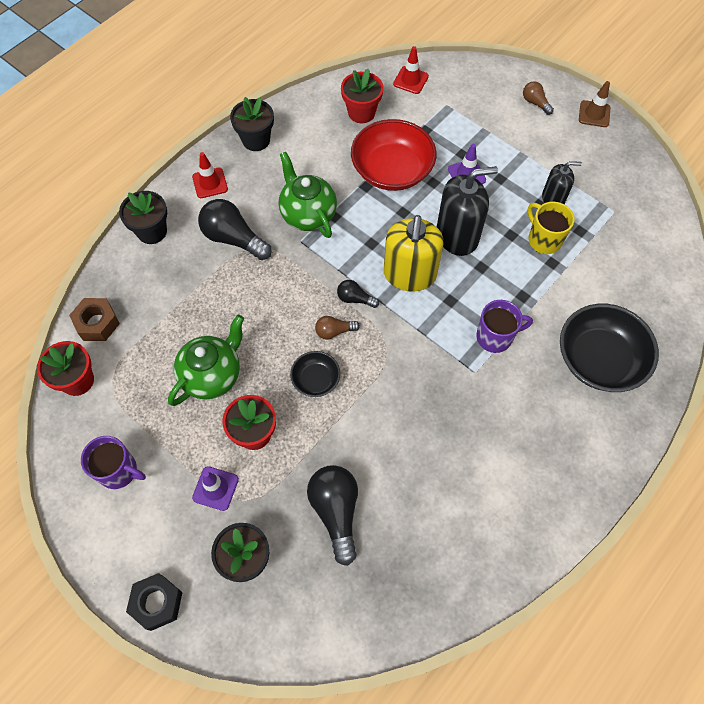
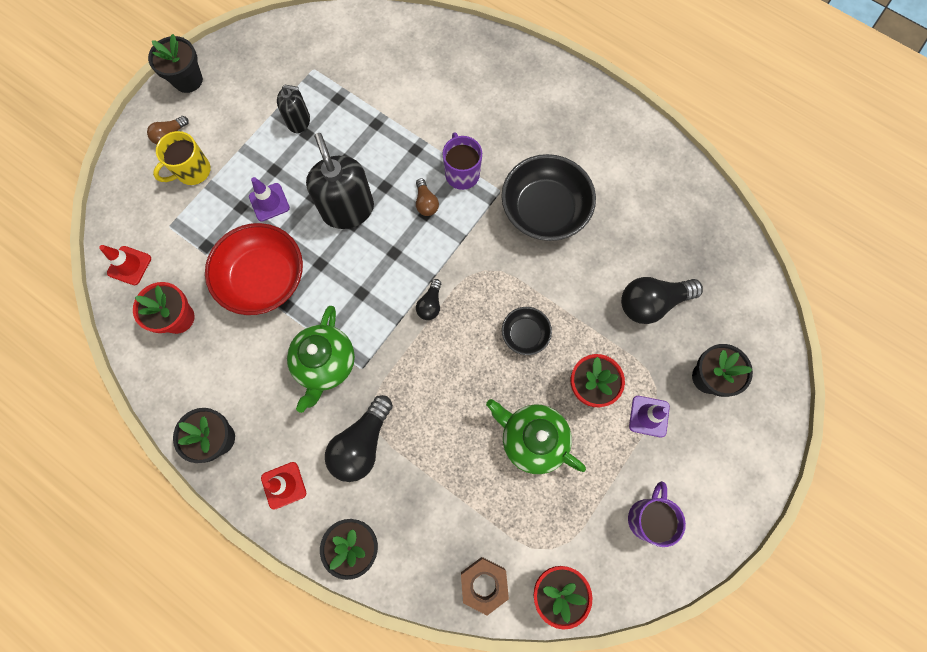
camera: 95 degrees left, 10 degrees up
(157, 603) = (762, 452): black nut -> none
(307, 214) = (326, 364): green teapot -> green teapot turned 45 degrees counterclockwise
(334, 331) = (470, 321): brown light bulb -> brown light bulb (426, 203)
(409, 274) = (397, 253): yellow soap dispenser -> none
(544, 239) = (349, 130): yellow mug -> yellow mug (192, 171)
(553, 198) = (299, 121): black soap dispenser -> black soap dispenser turned 105 degrees clockwise
(594, 114) = (188, 80): brown traffic cone -> black flower pot
(599, 359) = (476, 89): black bowl -> black bowl (544, 210)

